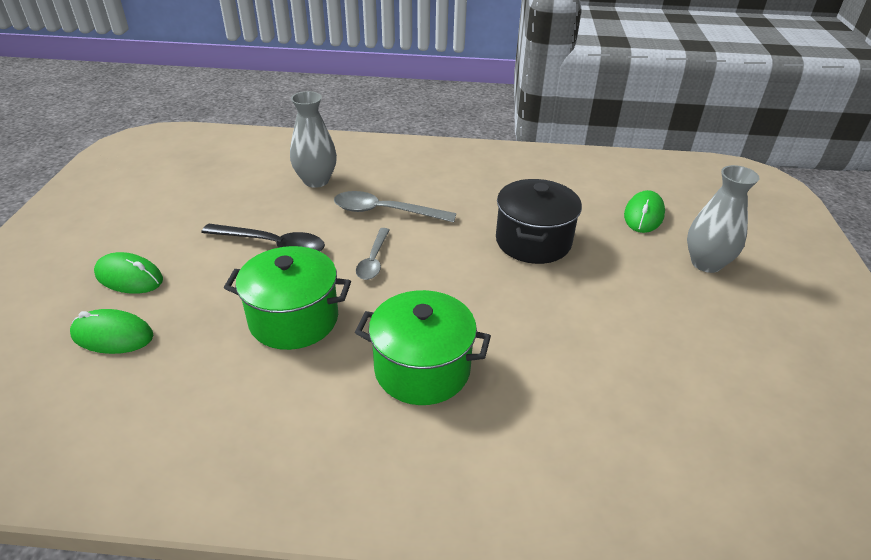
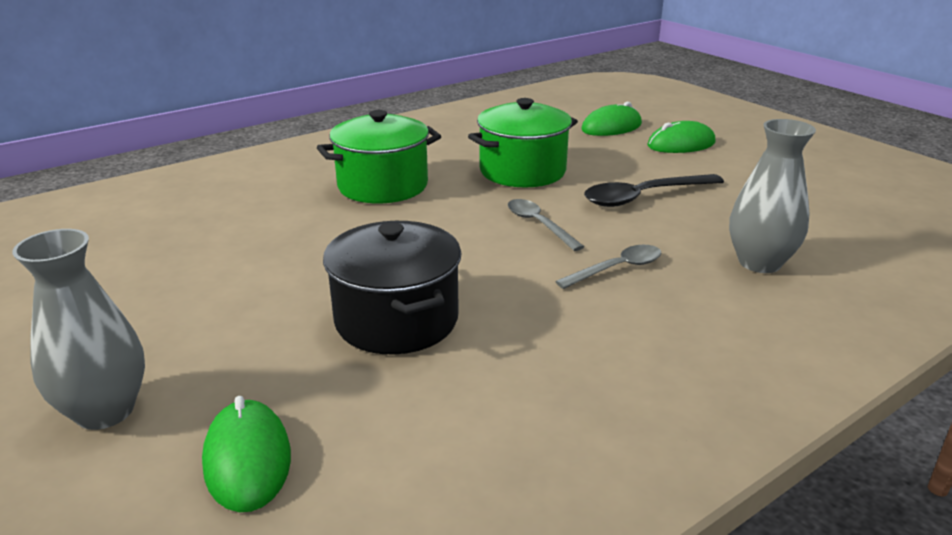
camera: 140 degrees right, 10 degrees down
(385, 211) = (617, 269): grey spoon -> grey spoon, size x0.65

